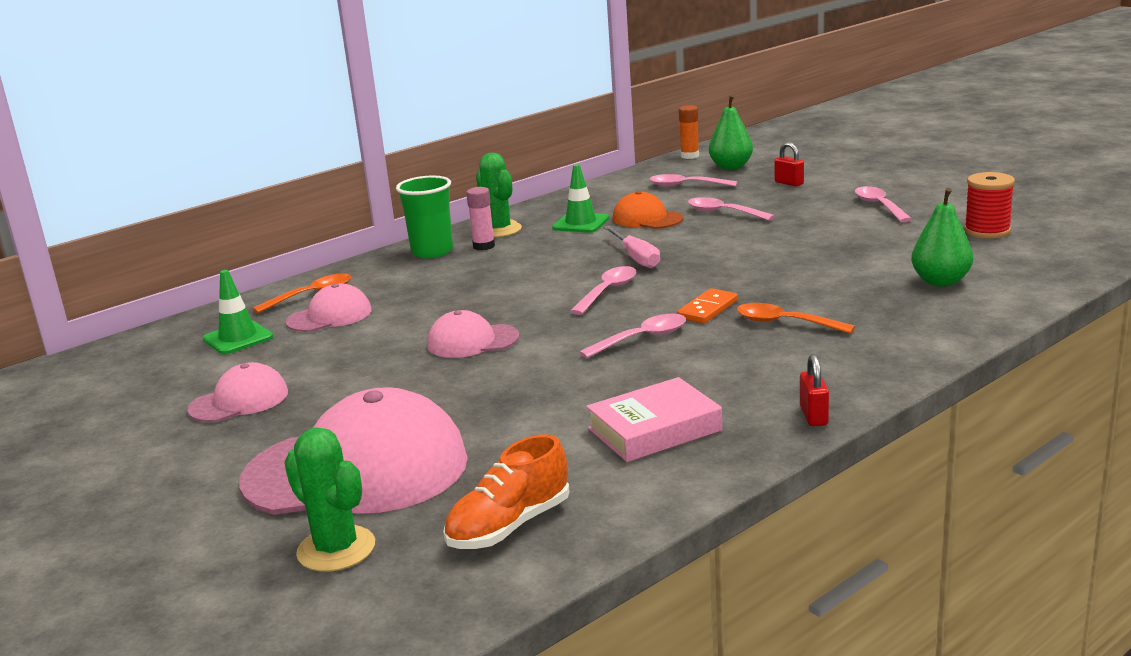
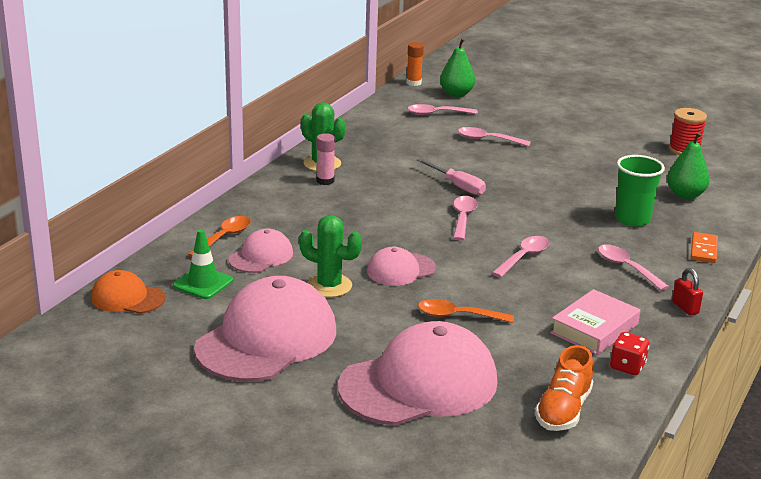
camera: 25 degrees left, 5 degrees up
(239, 401) = (267, 339): pink cap -> pink cap, size x1.99
(336, 549) = (464, 443): green cactus -> green cactus (329, 286)
(432, 251) = (286, 188): green cup -> green cup (632, 219)
(580, 223) = (384, 154): green traffic cone -> none
(647, 219) = (433, 148): orange cap -> orange cap (127, 298)
(655, 481) = (627, 366): none -> red dice
(707, 309) = (548, 229): orange domino -> orange domino (703, 250)
(785, 323) = (611, 236): orange spoon -> orange spoon (458, 316)
(789, 183) = (514, 109): red padlock -> none
(879, 206) = (596, 129): pink spoon -> pink spoon (626, 268)

